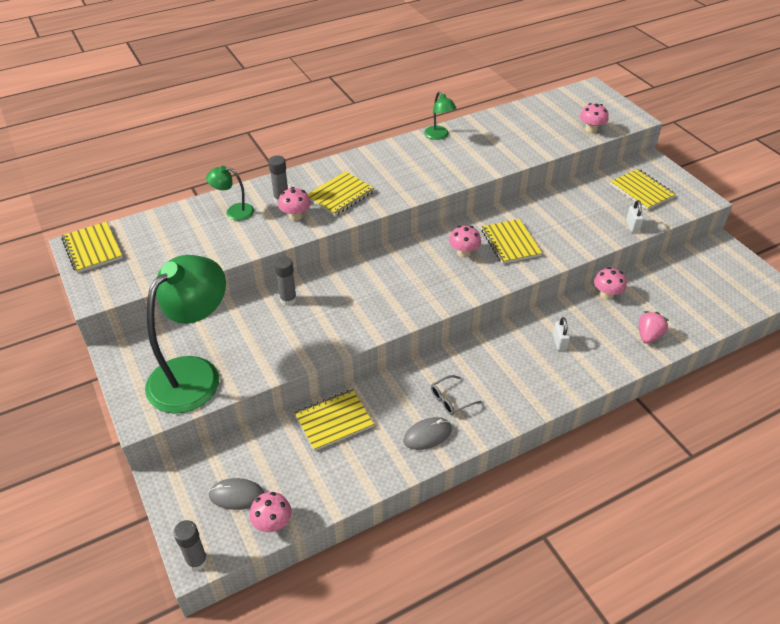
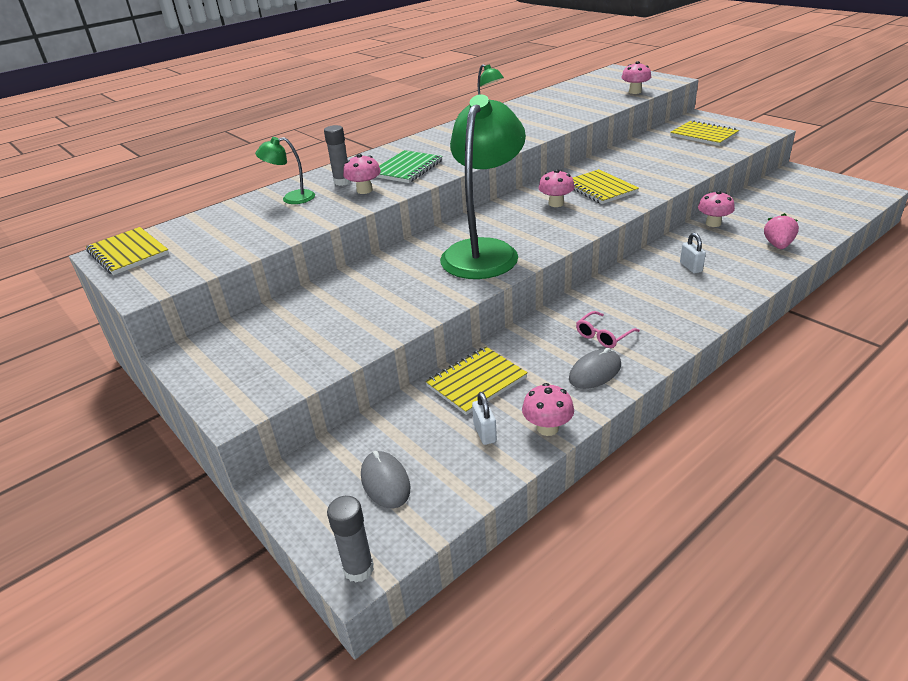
camera: 10 degrees left, 10 degrees down
(194, 374) = (290, 355): green lamp -> green lamp (484, 251)
(237, 495) = (385, 482): grey mouse -> grey mouse turned 75 degrees clockwise
(272, 523) = (446, 501): pink mushroom -> pink mushroom (547, 428)
(288, 300) = (379, 271): grey glue stick -> none
(340, 195) = (407, 169): yellow notebook -> green notebook
(451, 400) = (603, 336): grey glasses -> pink glasses
(632, 226) = (713, 158): white padlock -> white padlock (485, 433)

